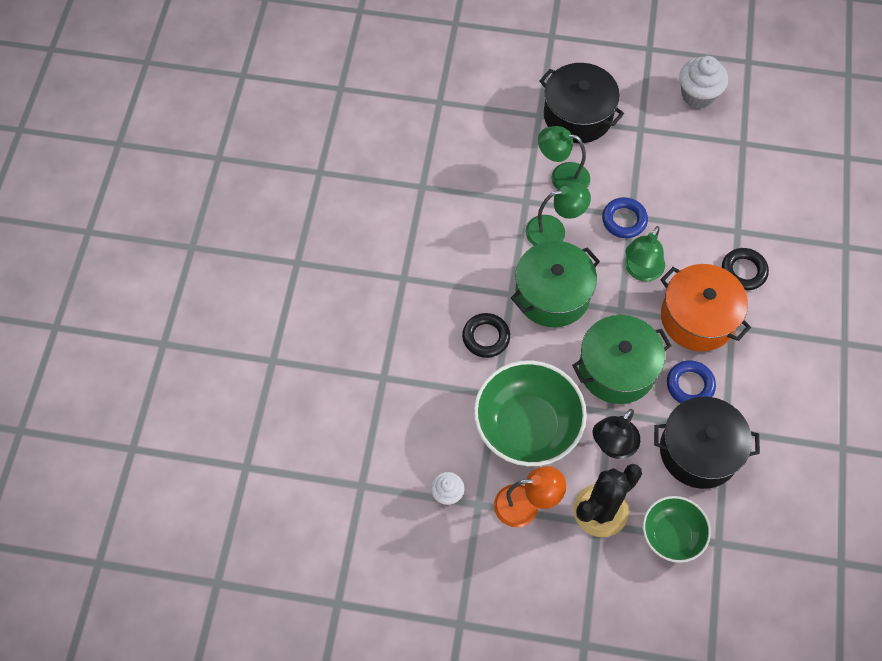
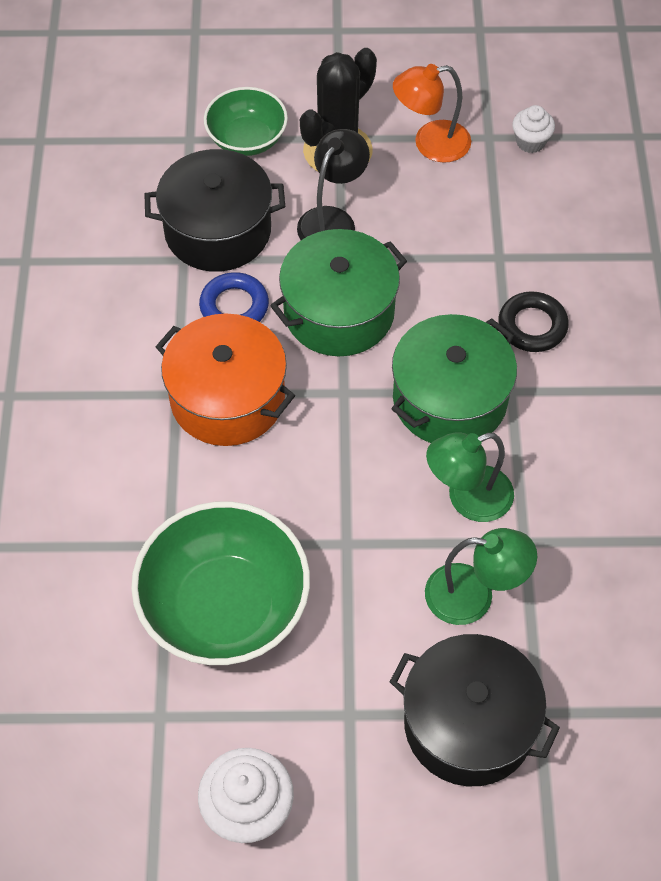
camera: 170 degrees right, 5 degrees down
(527, 426) = (448, 226): green bowl -> green bowl (225, 606)
(624, 220) = (357, 534): blue ring -> none
(640, 271) = (320, 454): green lamp -> none
(743, 271) = (159, 479): black ring -> none

